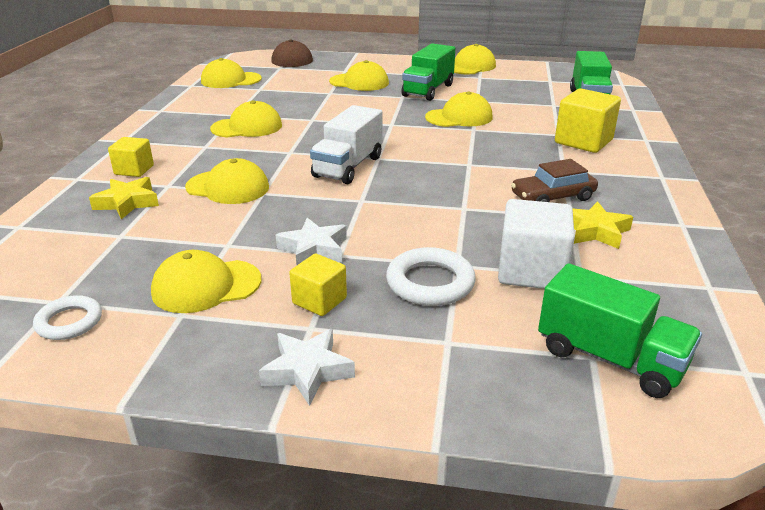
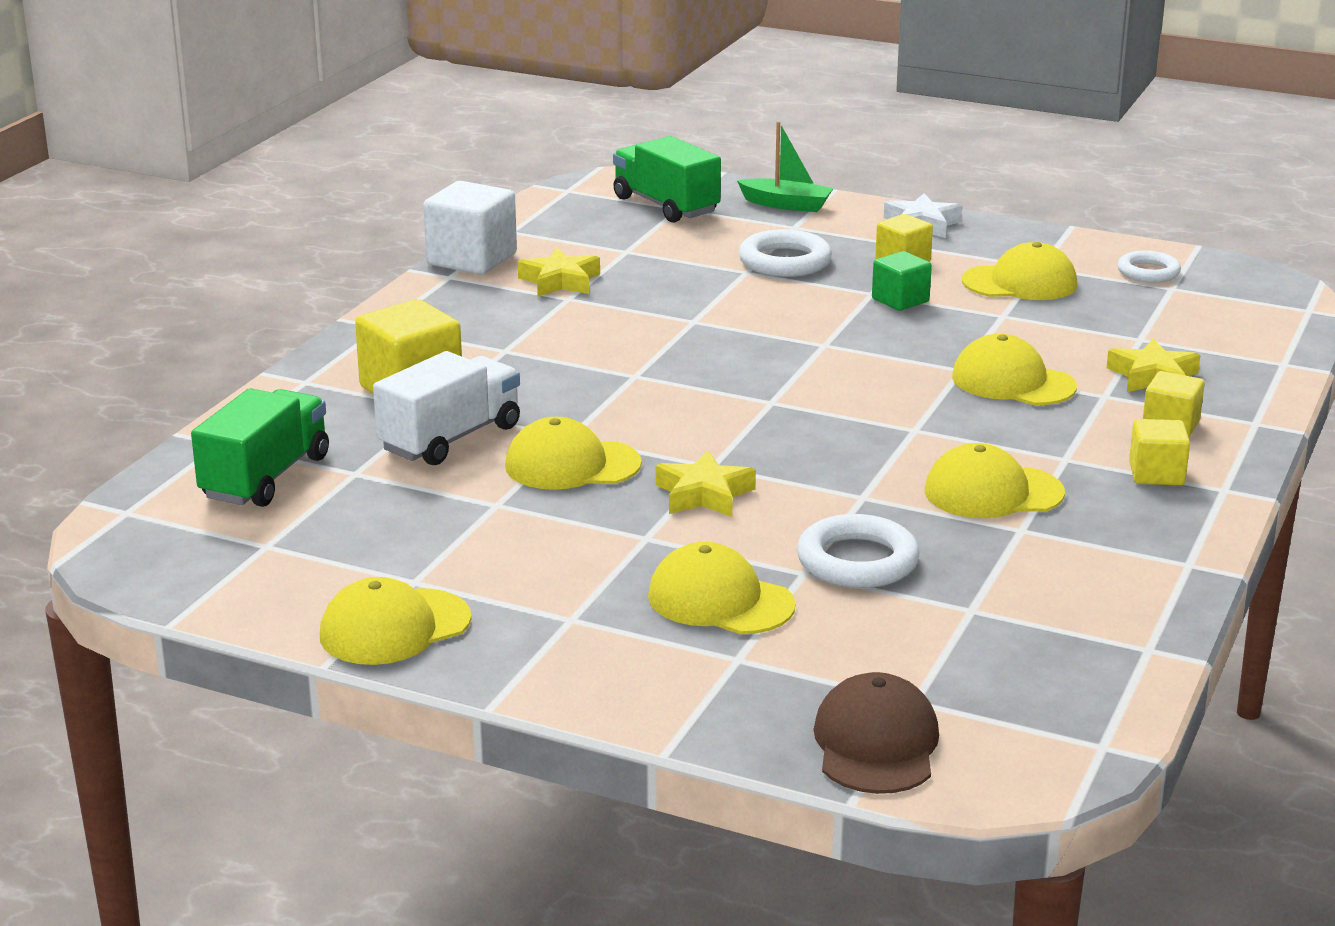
camera: 165 degrees left, 5 degrees down
(156, 144) = (1156, 474): none -> yellow cube
(230, 80) = (1048, 656): yellow cap -> none
(308, 98) = (857, 561): none -> white ring
(314, 249) = (900, 300): white star -> green cube
(348, 167) = (825, 392): white truck -> white truck (450, 438)
(387, 112) = (704, 494): none -> yellow star
(428, 90) = (575, 549): green truck -> none
(478, 386) = (786, 204): none -> green boat
(531, 271) = (672, 259): white cube -> white cube (471, 259)
(552, 197) = (565, 319): brown car -> none

